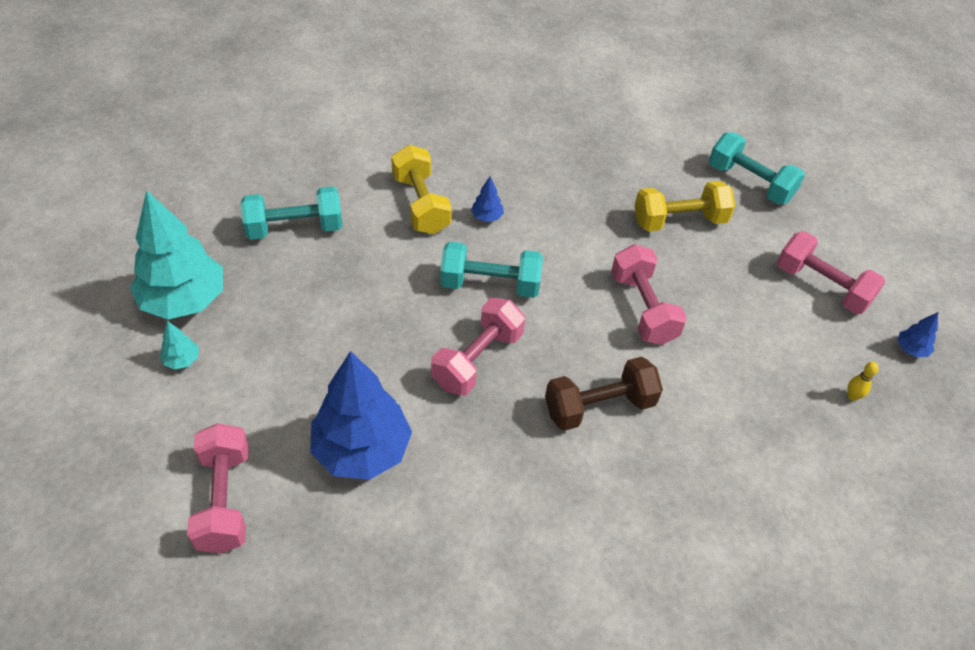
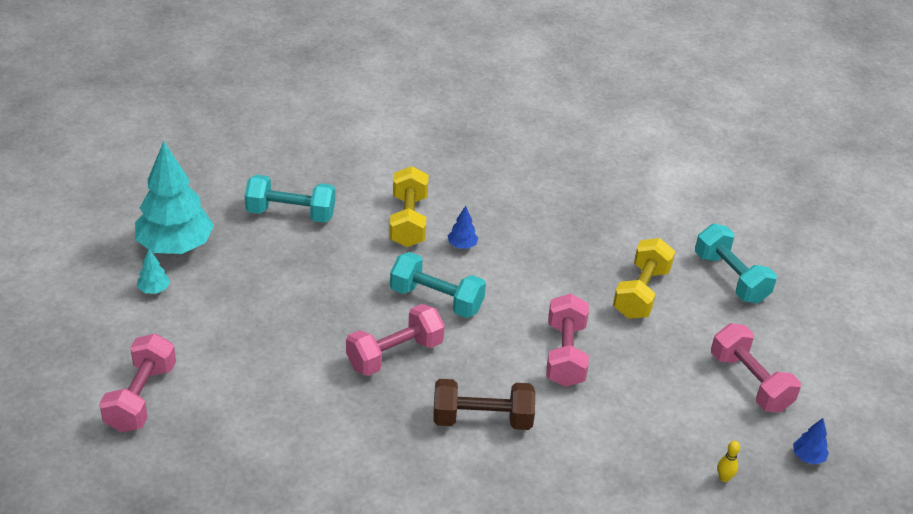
camera: 20 degrees right, 10 degrees down
(362, 450) = (264, 394): blue tree -> none
(679, 221) = (641, 293): yellow dumbbell -> yellow dumbbell turned 75 degrees counterclockwise

